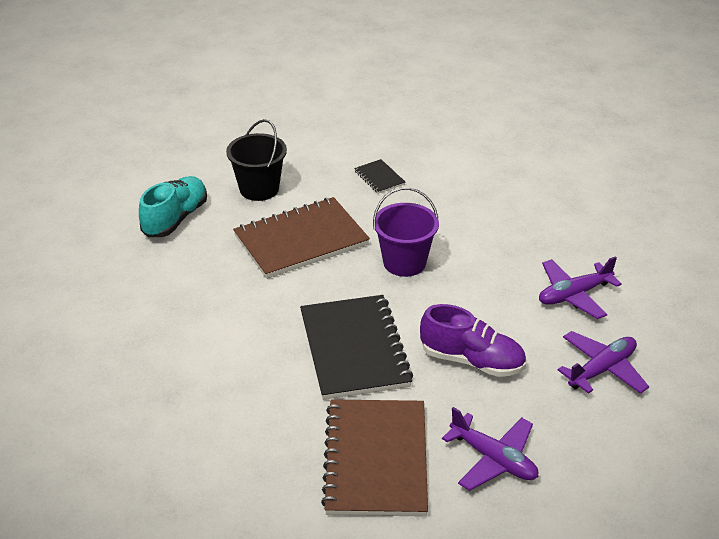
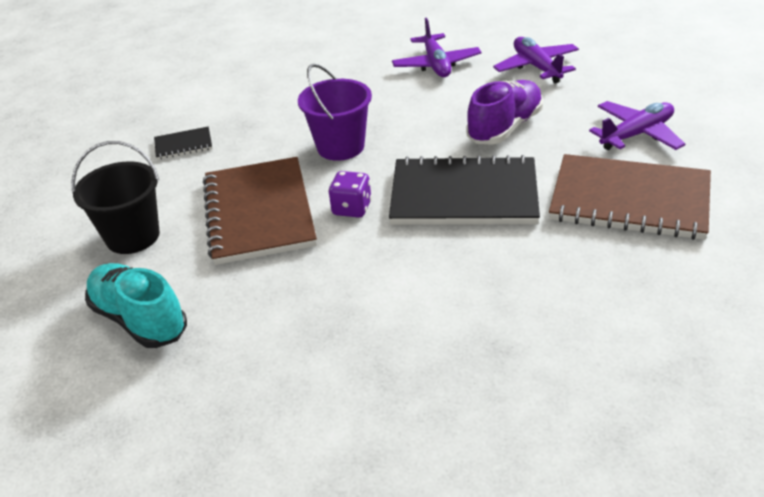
camera: 70 degrees left, 0 degrees up
(319, 288) = (352, 208): none -> purple dice

